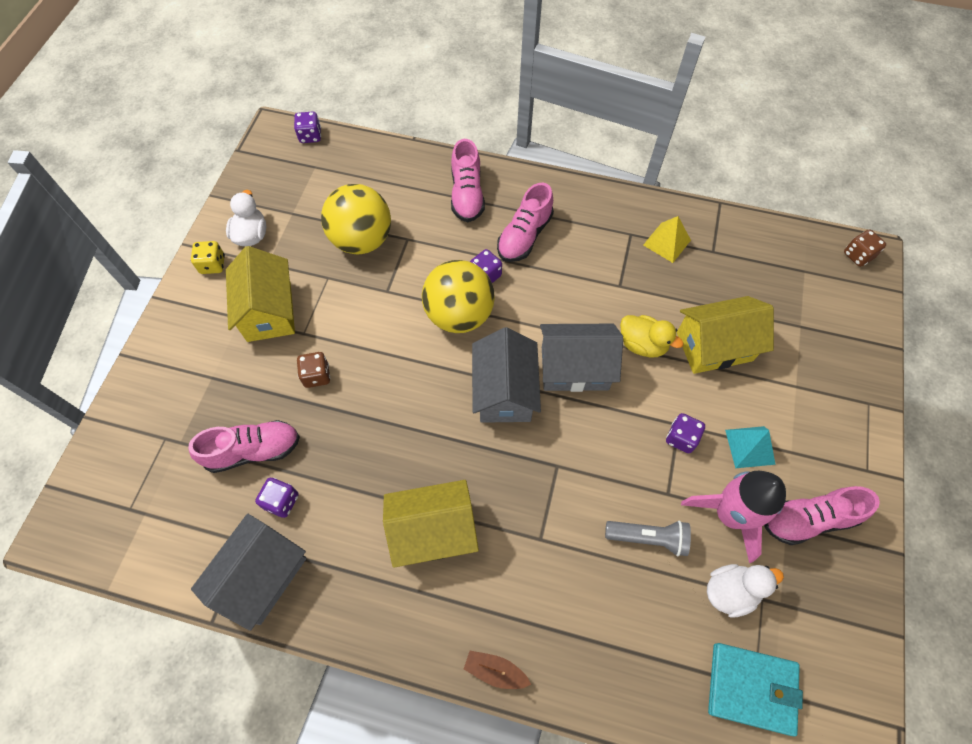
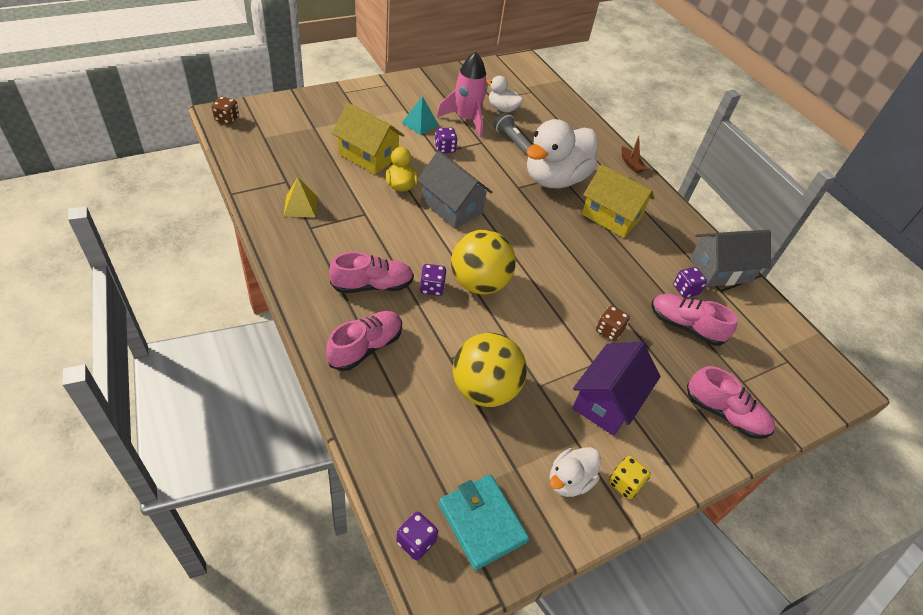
camera: 140 degrees left, 15 degrees down
(269, 311) = (607, 401): yellow house -> purple house
(504, 391) = (504, 230): grey house -> none
(541, 525) = (554, 179): none -> white duck
(751, 688) = (533, 92): turquoise wallet -> turquoise wallet (482, 522)
(808, 519) = (437, 96): pink shoe -> pink shoe (724, 414)

